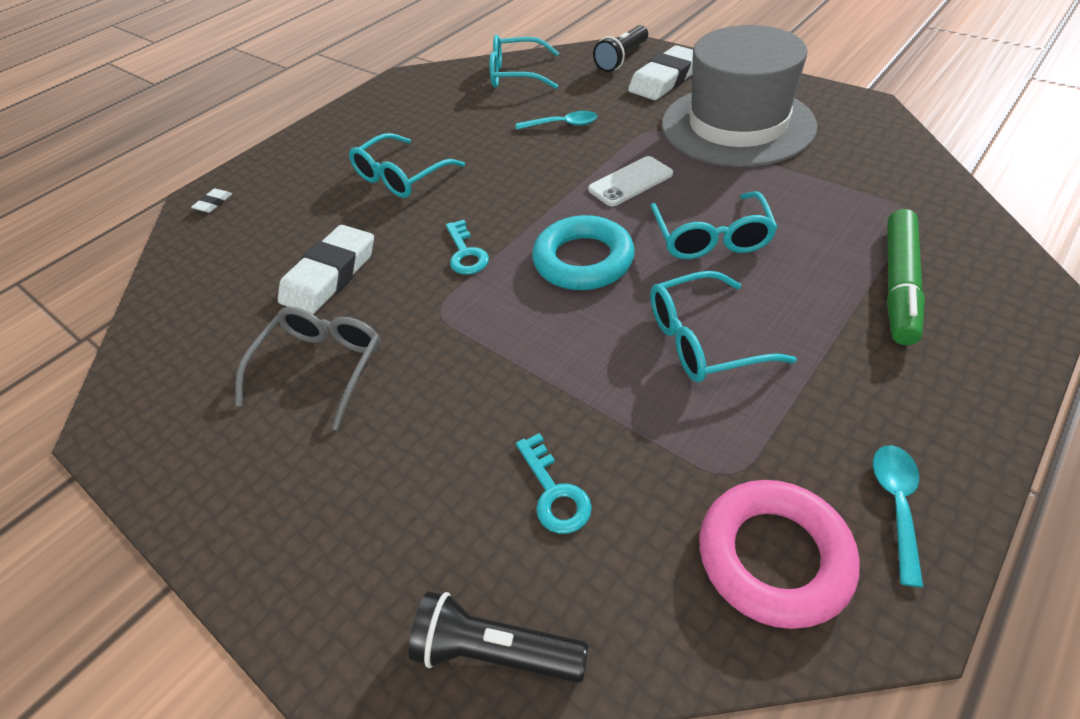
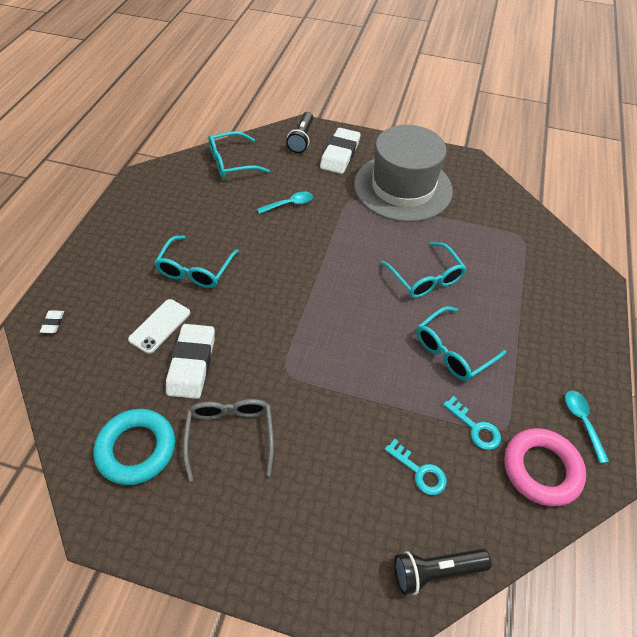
camera: 30 degrees left, 5 degrees up
(466, 253) = (279, 323): turquoise key -> turquoise key (475, 428)
(583, 260) = (358, 312): turquoise ring -> turquoise ring (136, 449)
(630, 182) = (358, 244): white phone -> white phone (160, 326)
(898, 284) = (535, 289): green marker -> none

